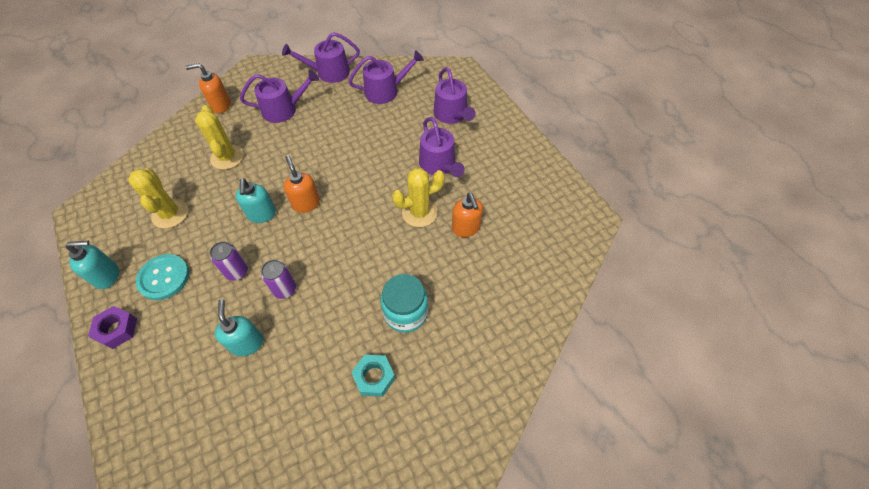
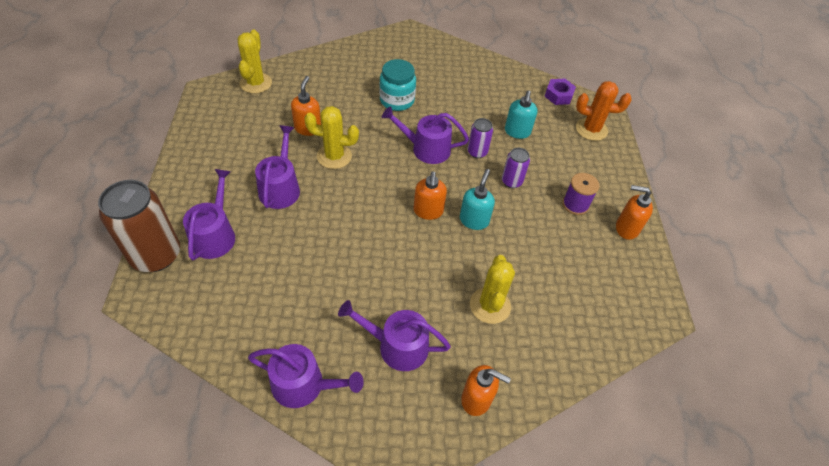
camera: 155 degrees left, 5 degrees down
(108, 276) = (626, 228): turquoise soap dispenser -> orange soap dispenser
(117, 329) = (615, 182): purple nut -> purple nut (558, 95)
(149, 401) = (591, 129): none -> orange cactus
(164, 277) = (575, 204): turquoise button -> purple spool
(170, 214) = (564, 263): yellow cactus -> yellow cactus (256, 83)
(374, 377) = (439, 80): turquoise nut -> none
(385, 91) = (257, 309): purple watering can -> purple watering can (426, 149)
(475, 89) = (156, 255): none -> brown can

